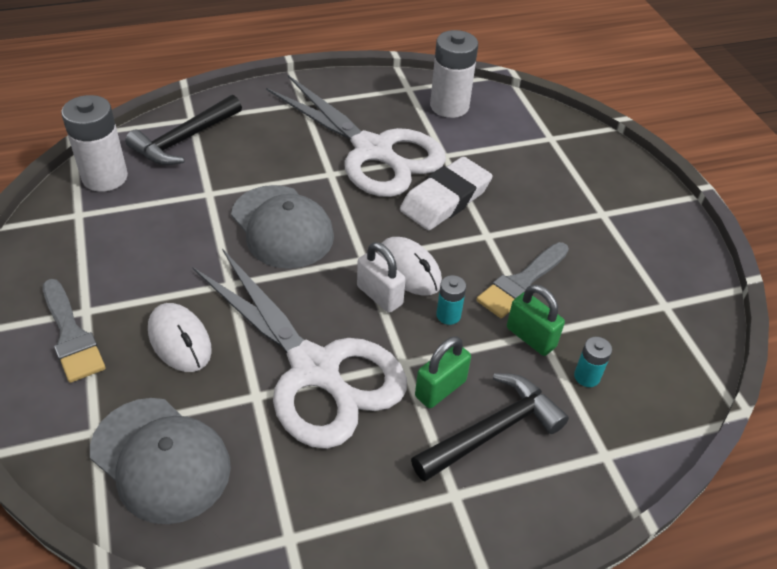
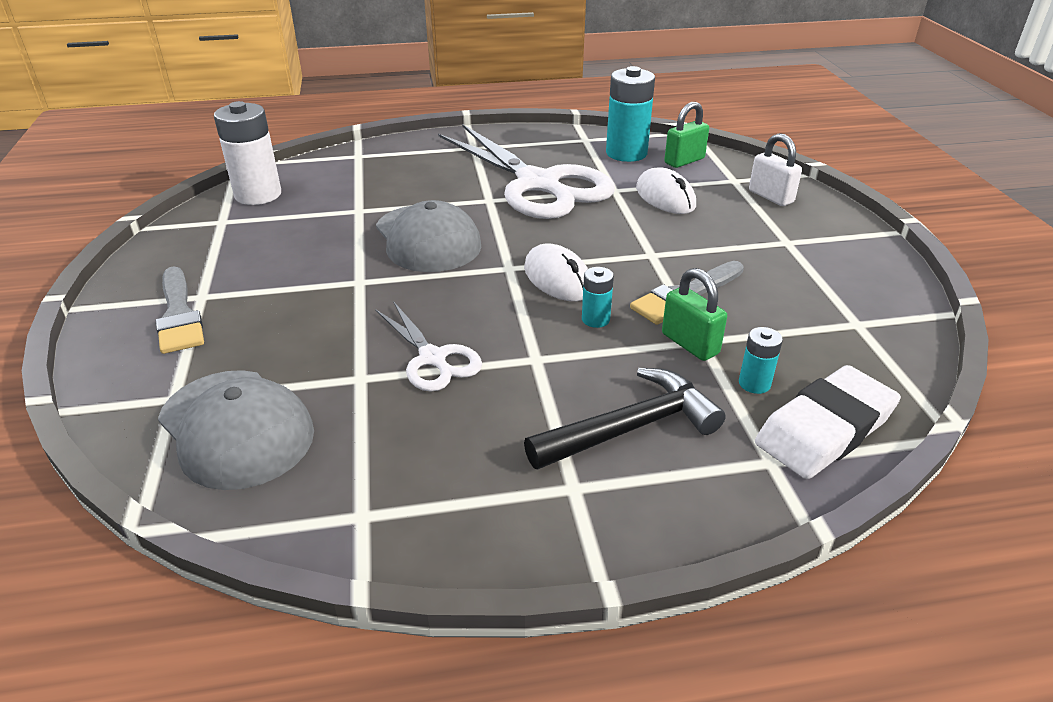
camera: 10 degrees right, 10 degrees down
(179, 340) = (291, 325): white mouse -> white mouse (665, 197)
(184, 139) = (346, 170): black hammer -> none
(315, 370) = (433, 358): white scissors -> white scissors, size x0.49
(379, 295) = (520, 299): white padlock -> white padlock (770, 197)
(440, 389) = (574, 384): green padlock -> green padlock (684, 161)
(445, 199) = (609, 223): white eraser -> white eraser (825, 429)
(449, 106) = (626, 153): white battery -> turquoise battery

